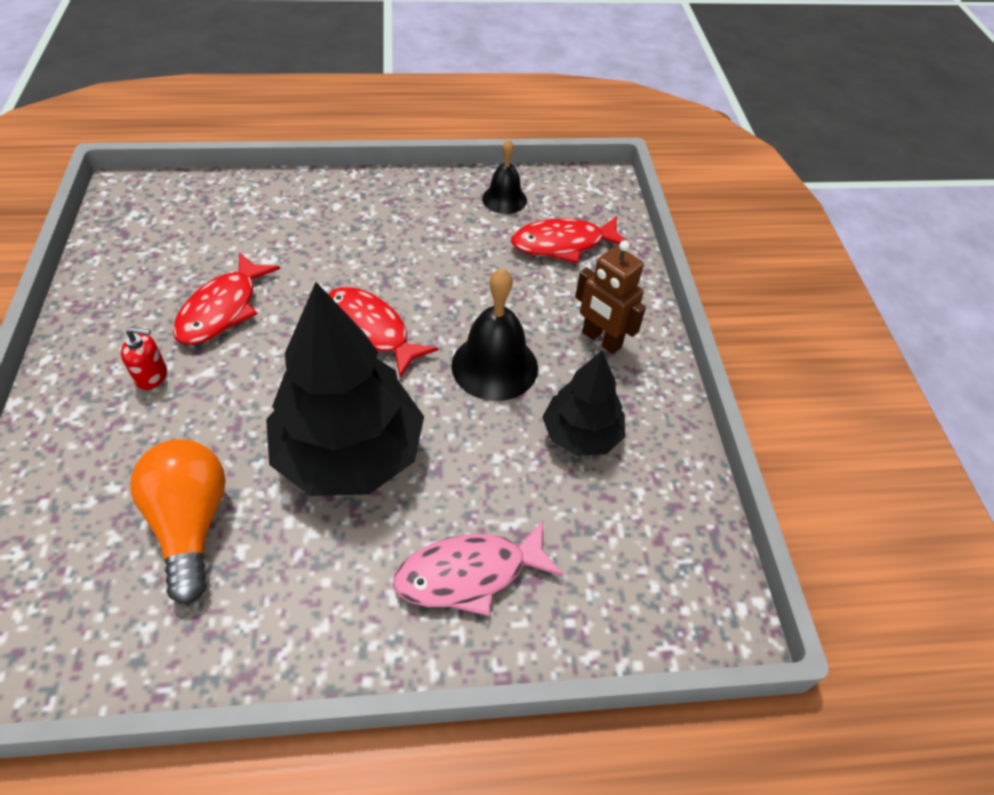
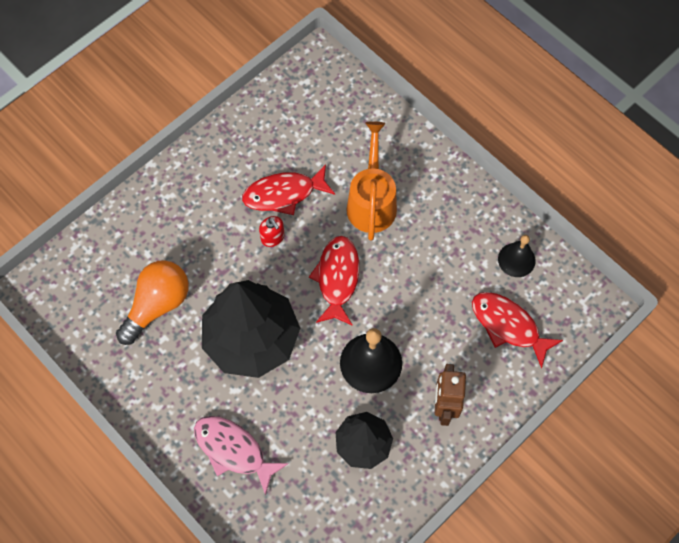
camera: 55 degrees right, 15 degrees up
(152, 376) = (216, 205): red soap dispenser -> red soap dispenser (272, 237)
(323, 251) = (372, 201): none -> orange watering can

